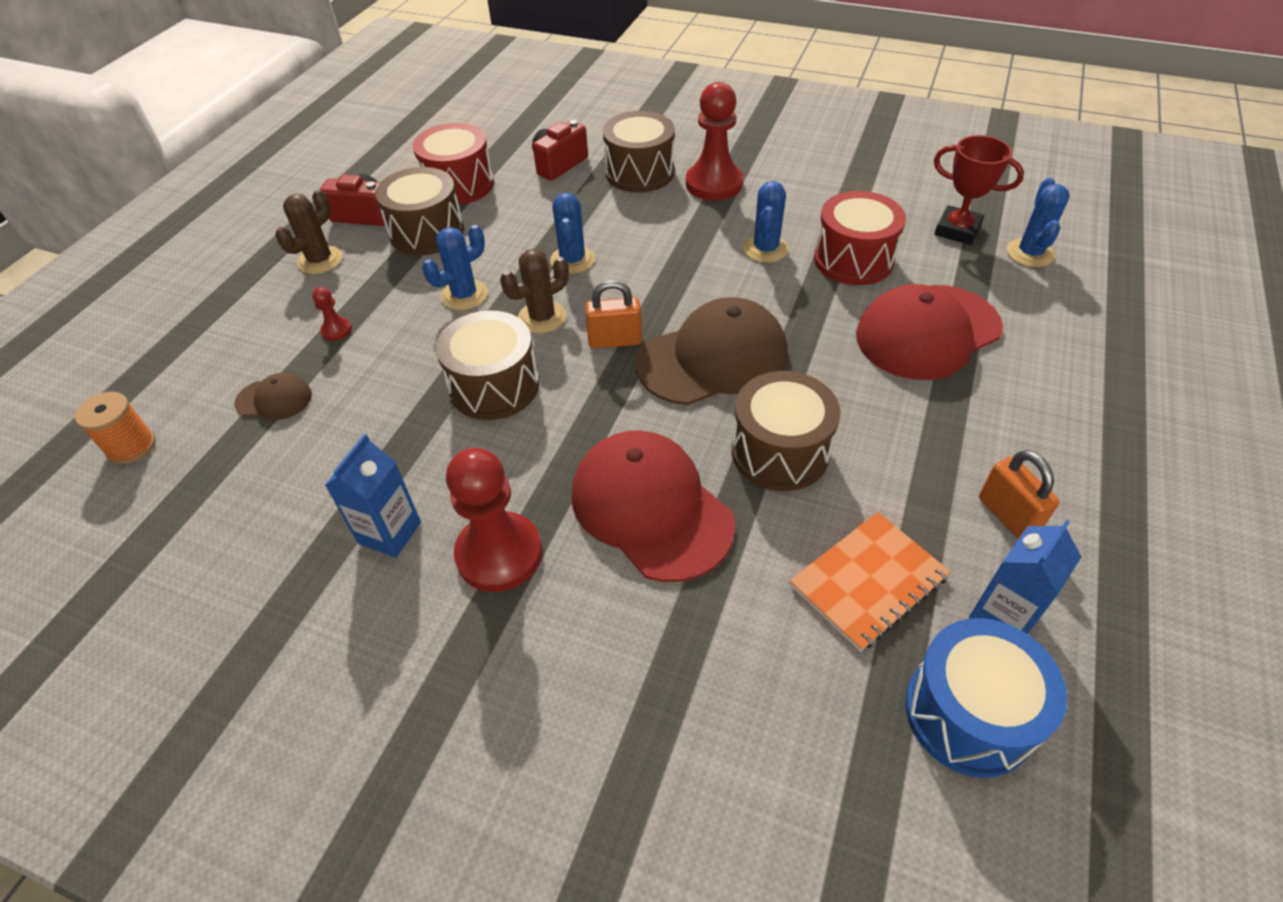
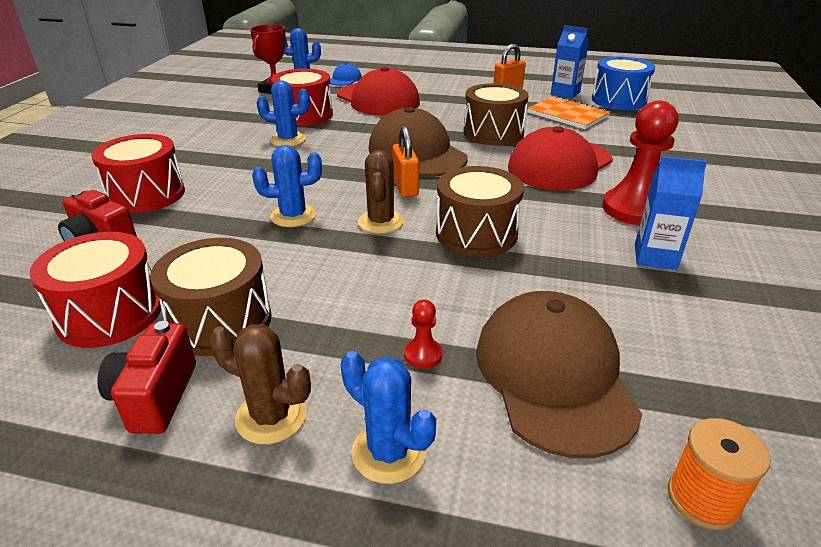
camera: 100 degrees left, 15 degrees down
(274, 399) = (554, 375): brown cap -> brown cap, size x2.13
(464, 295) = (350, 270): blue cactus -> blue cactus (389, 452)
(542, 317) = (381, 222): brown cactus -> brown cactus turned 45 degrees clockwise
(640, 173) = (146, 194): brown drum -> red drum
(714, 184) = (185, 160): red pawn -> none
(1026, 298) = (345, 79): none -> blue cap

